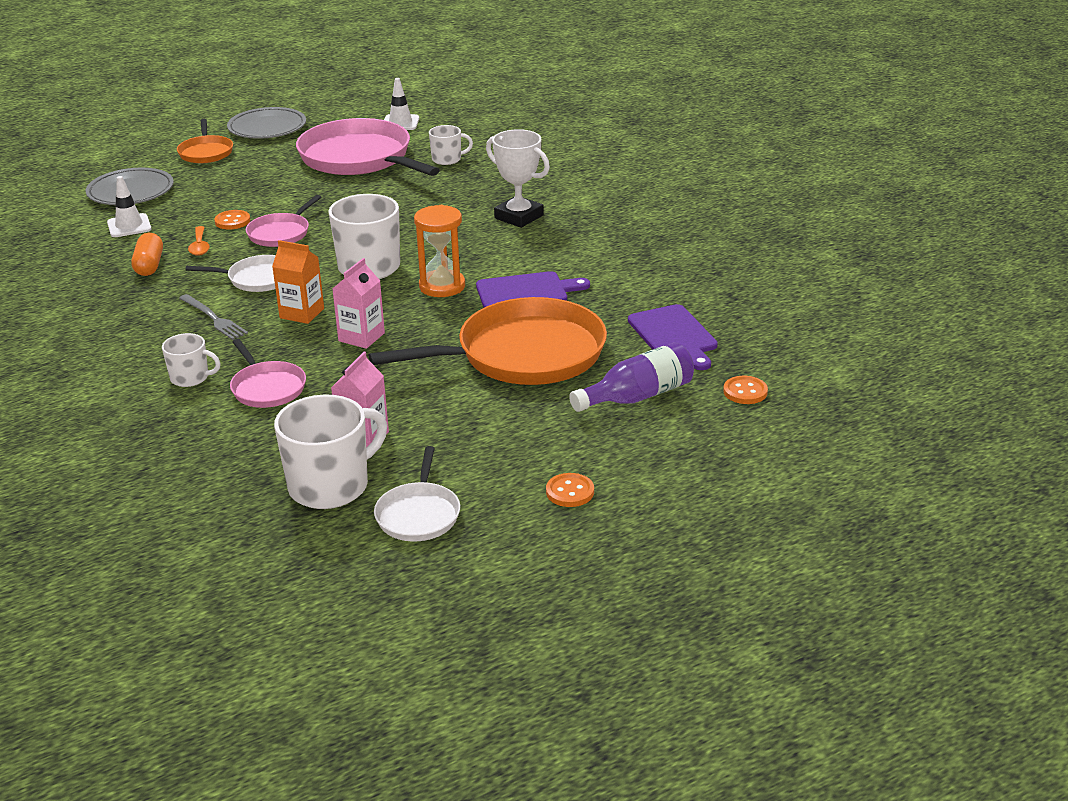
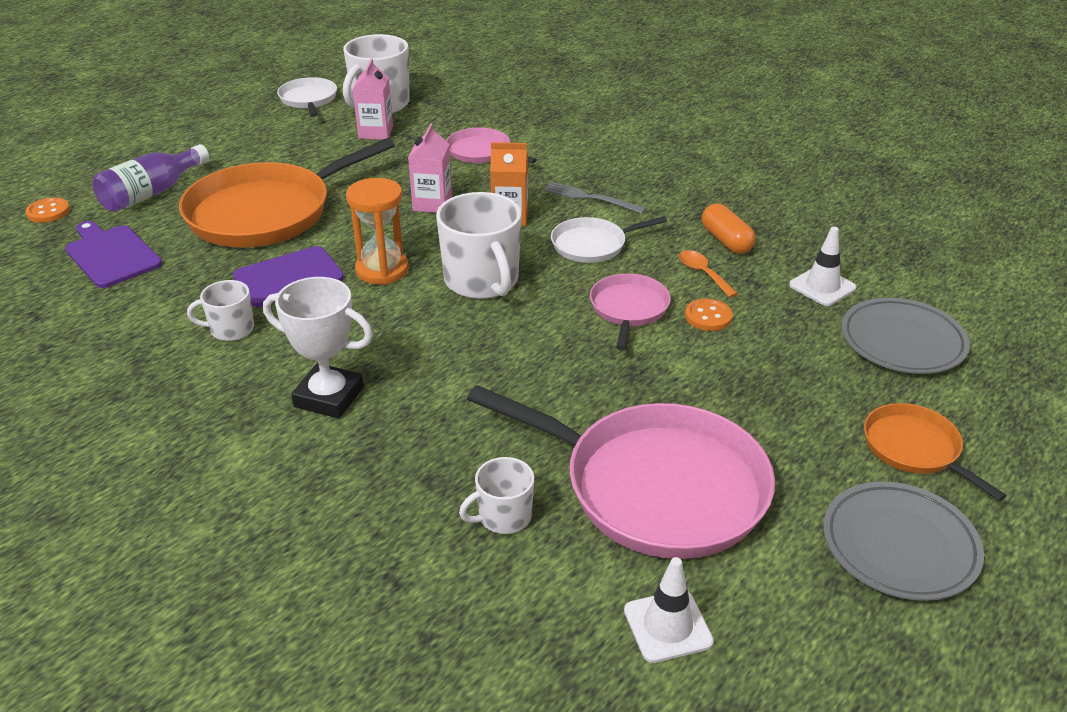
camera: 160 degrees right, 5 degrees up
(190, 378) = (553, 149): white mug -> white mug (231, 329)
(570, 492) = (203, 124): orange button -> none

